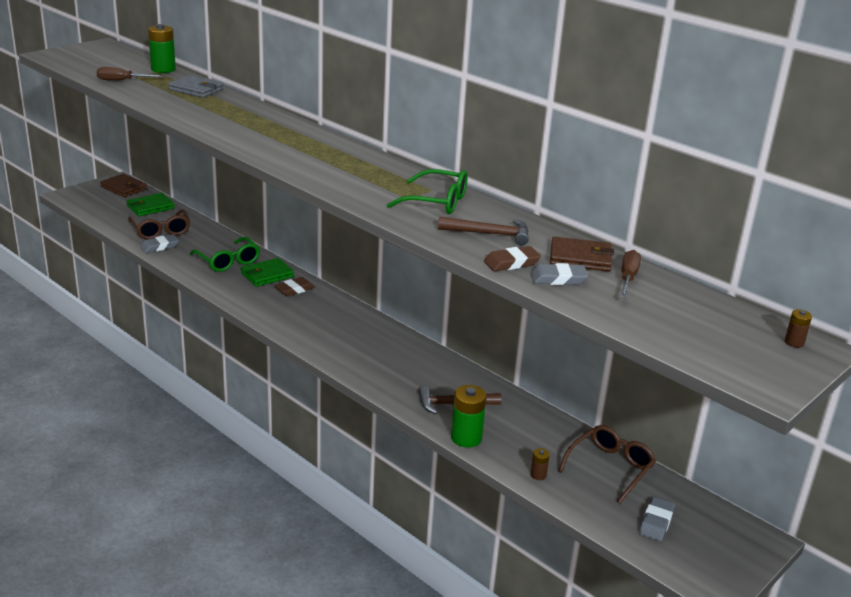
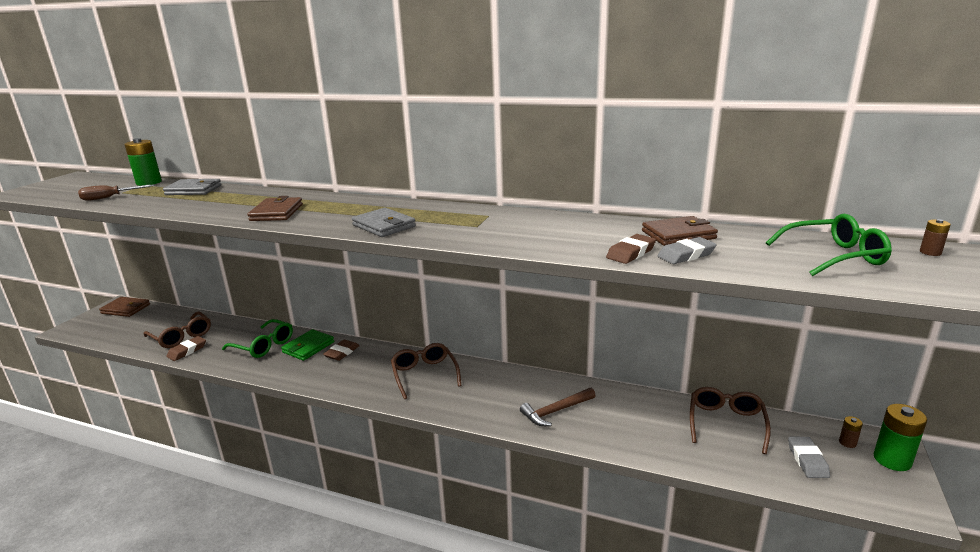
camera: 20 degrees left, 5 degrees down
(150, 207) = (161, 318): green wallet -> none
(159, 246) = (187, 351): grey eraser -> brown eraser
(249, 136) = (276, 212): none -> brown wallet
(328, 176) = (384, 226): none -> grey wallet
(357, 333) = (424, 374): none -> brown glasses
(437, 202) = (505, 223): green glasses -> green glasses (834, 256)
(466, 438) = (592, 440): green battery -> green battery (892, 460)
(490, 234) = (581, 236): brown hammer -> none
(538, 475) = (680, 453): brown battery -> brown battery (847, 443)
(628, 278) = (737, 240): brown screwdriver -> none

